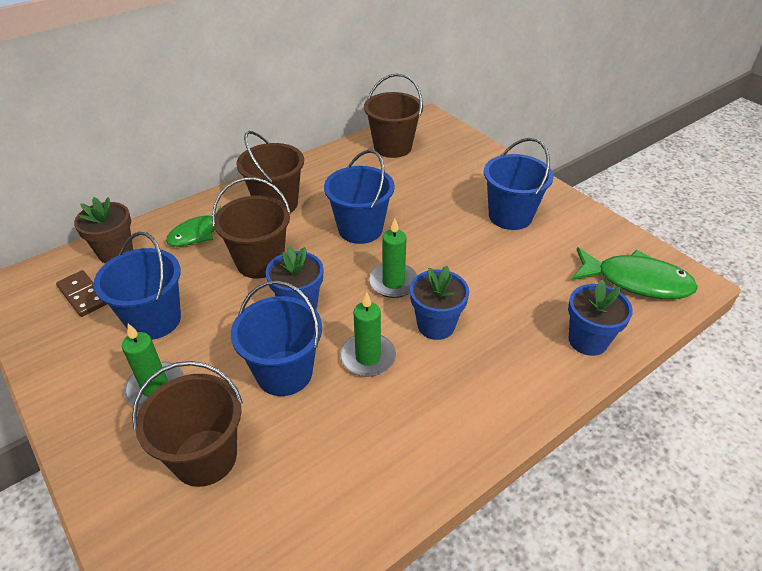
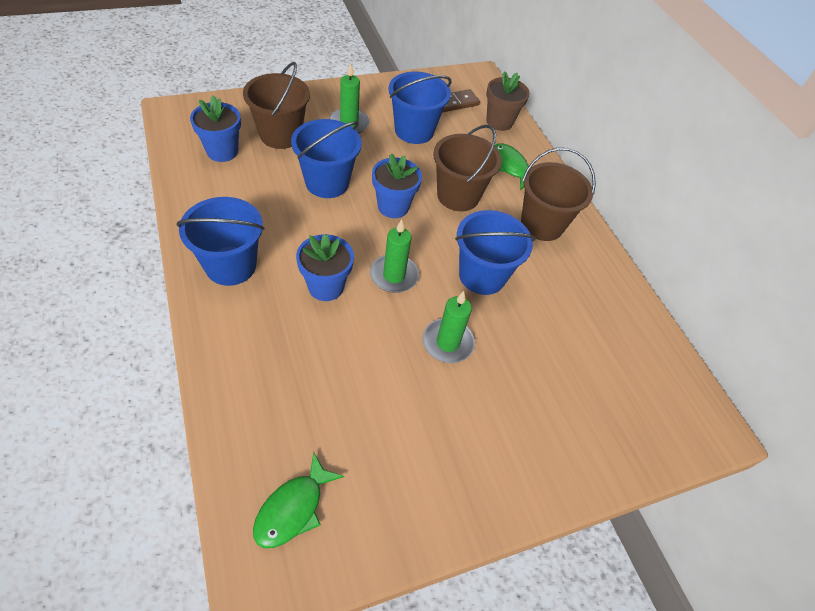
camera: 100 degrees right, 10 degrees up
(368, 357) = (316, 231): green candle -> green candle (447, 343)
(392, 147) = (639, 357): brown bucket -> none
(510, 216) = (462, 427): blue bucket -> blue bucket (230, 266)
(587, 340) = (242, 400): blue flower pot -> blue flower pot (222, 151)
(636, 281) = (293, 508): green fish -> green fish, size x0.66

